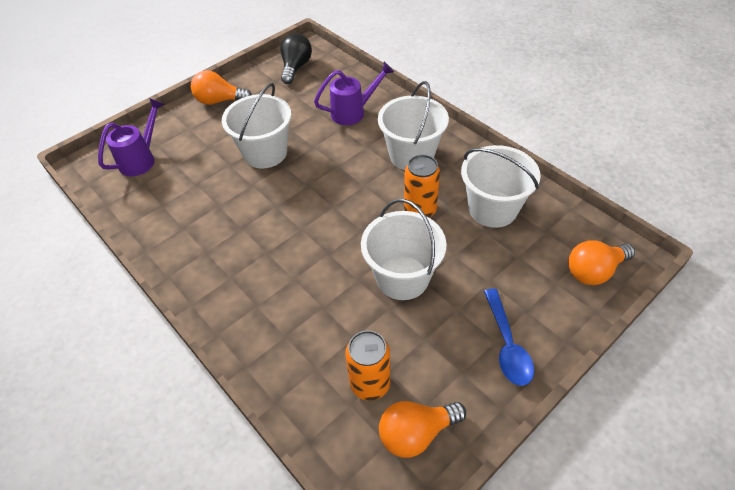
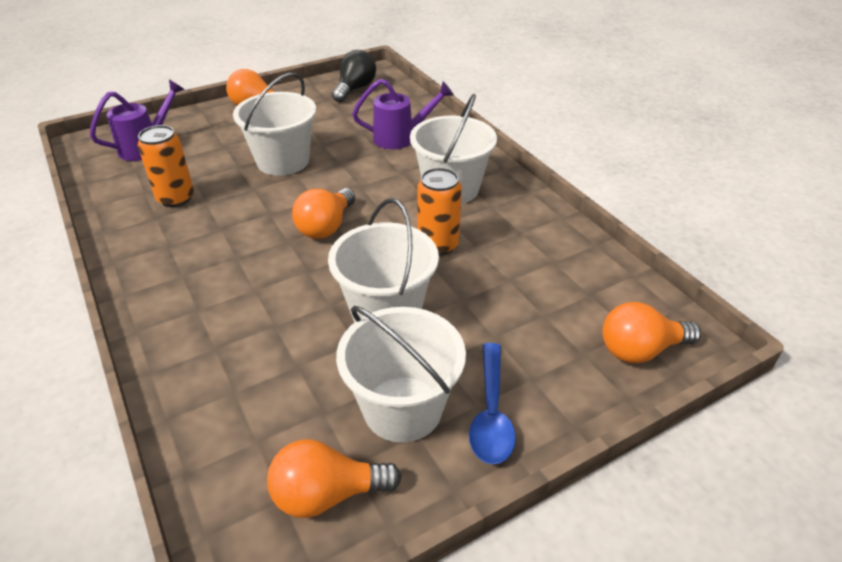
camera: 10 degrees right, 10 degrees down
(326, 210) = (326, 227): none -> orange light bulb
(370, 383) = (293, 422): orange can -> orange can (176, 198)
(492, 209) = (529, 258): white bucket -> white bucket (402, 408)

